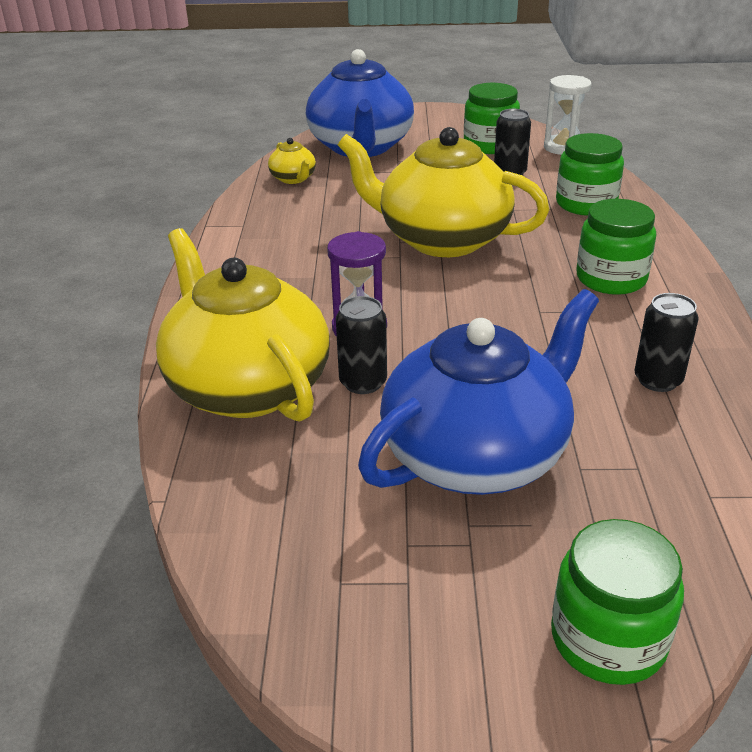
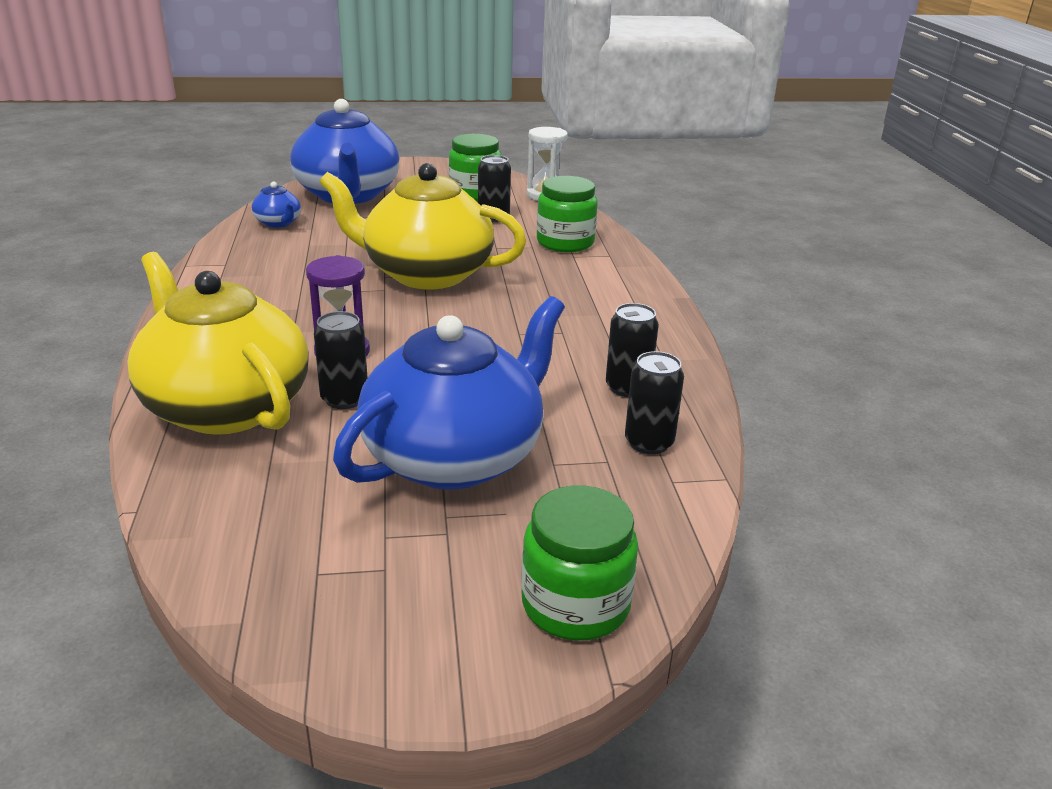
camera: 10 degrees left, 5 degrees down
(293, 179) = (278, 223): yellow teapot -> blue teapot
(611, 279) = (587, 305): green jar -> none
(683, 448) = (649, 443): none -> black can

